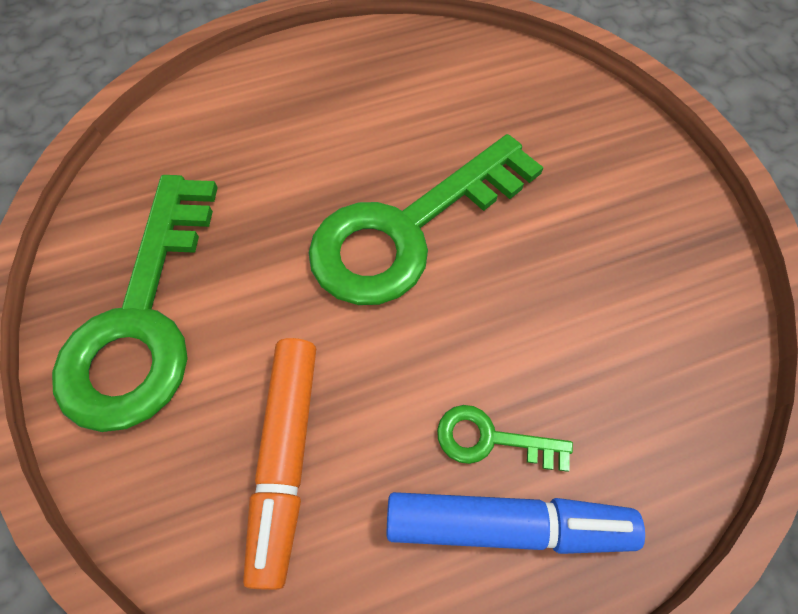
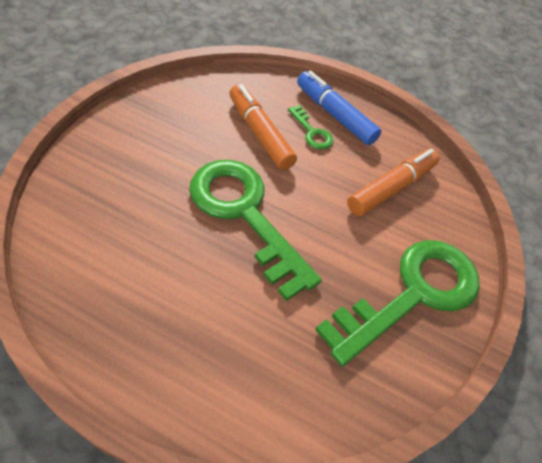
camera: 140 degrees left, 10 degrees down
(409, 229) = (245, 215): green key -> green key turned 135 degrees counterclockwise
(541, 353) = (260, 133): none -> orange marker

